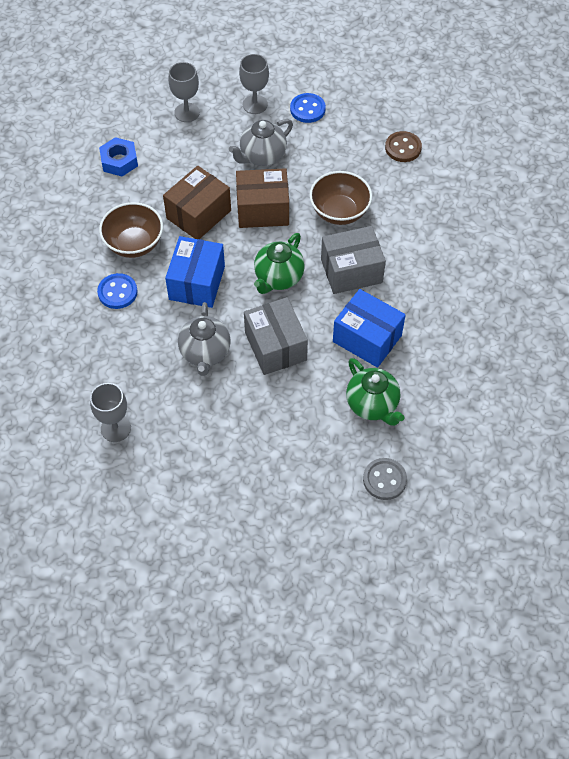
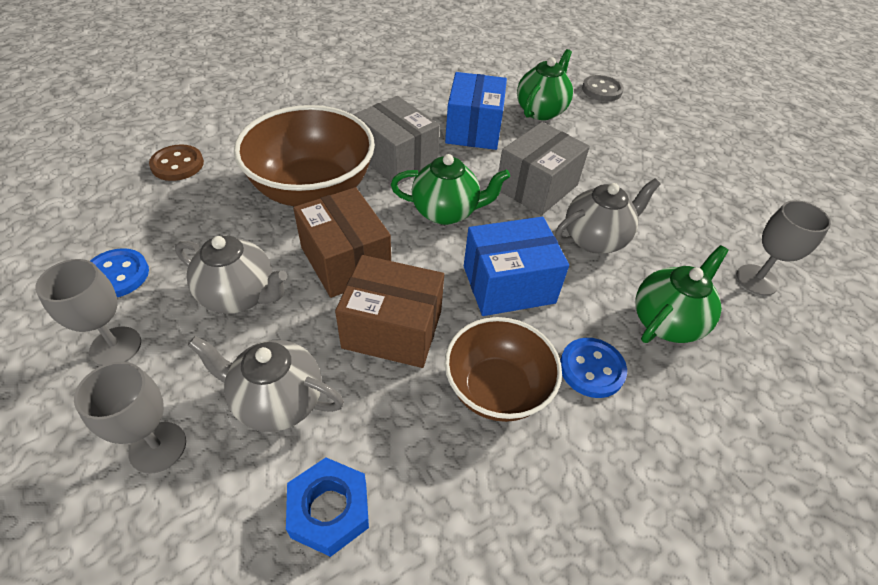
camera: 120 degrees left, 10 degrees down
(121, 350) = (667, 321): none -> green teapot
(184, 156) = (277, 401): none -> grey teapot
(339, 212) = (312, 190): brown bowl -> brown bowl, size x1.53

